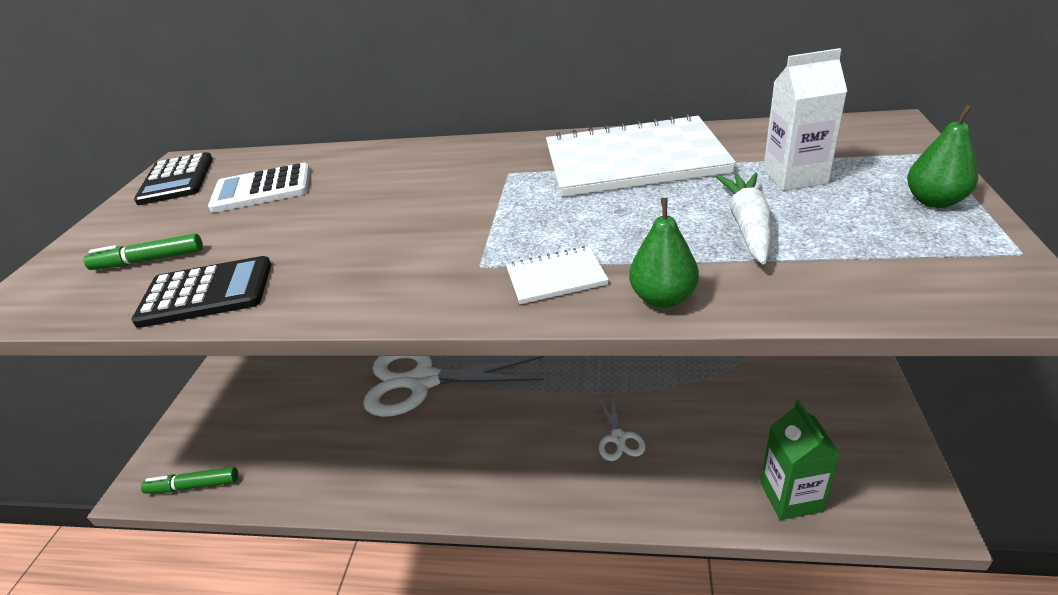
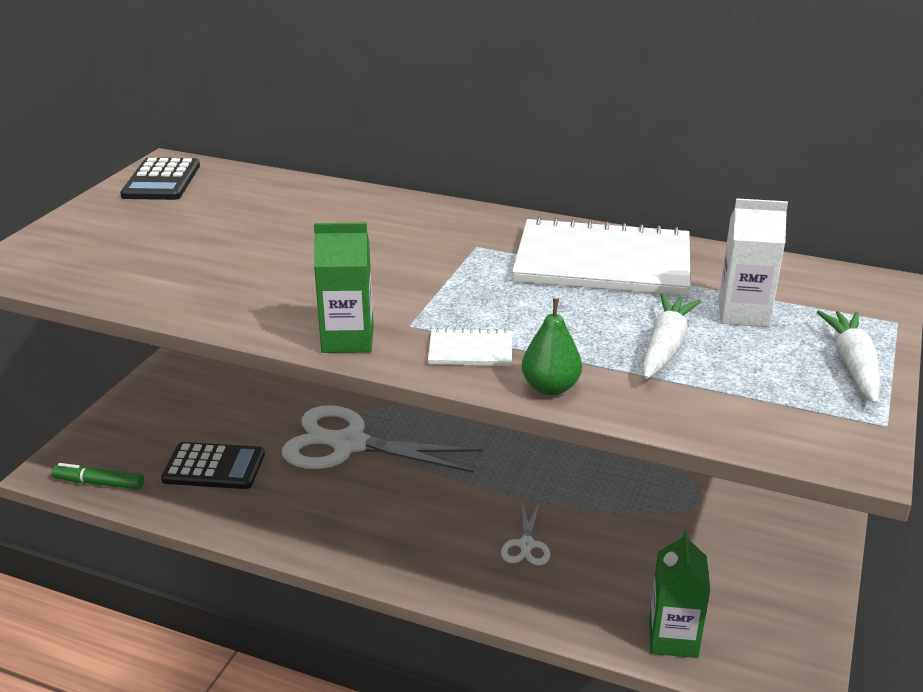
camera: 10 degrees right, 5 degrees down
(149, 260) = (125, 254): green marker -> none
(206, 293) = (169, 294): black calculator -> black calculator (214, 467)
(262, 189) = (239, 209): white calculator -> none
(420, 298) = (348, 340): none -> green carton
(934, 201) = (852, 365): green pear -> white carrot

